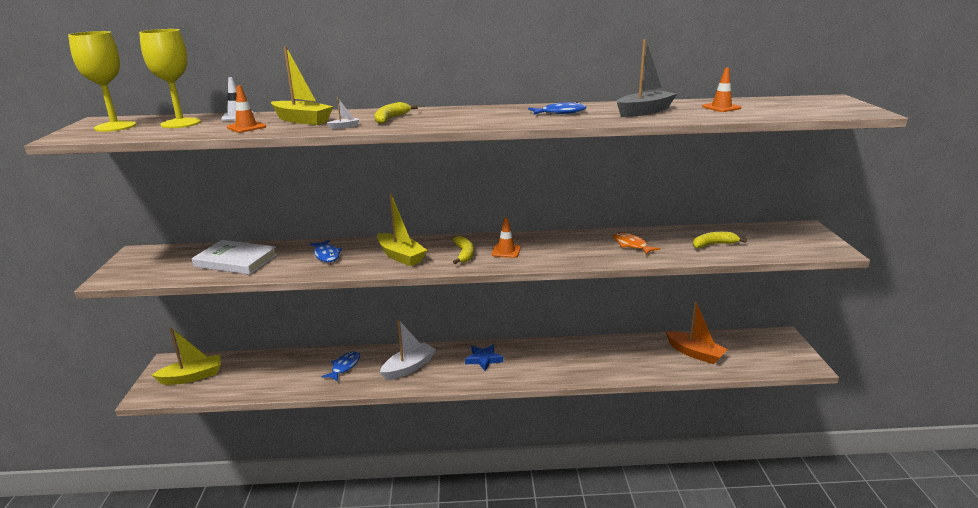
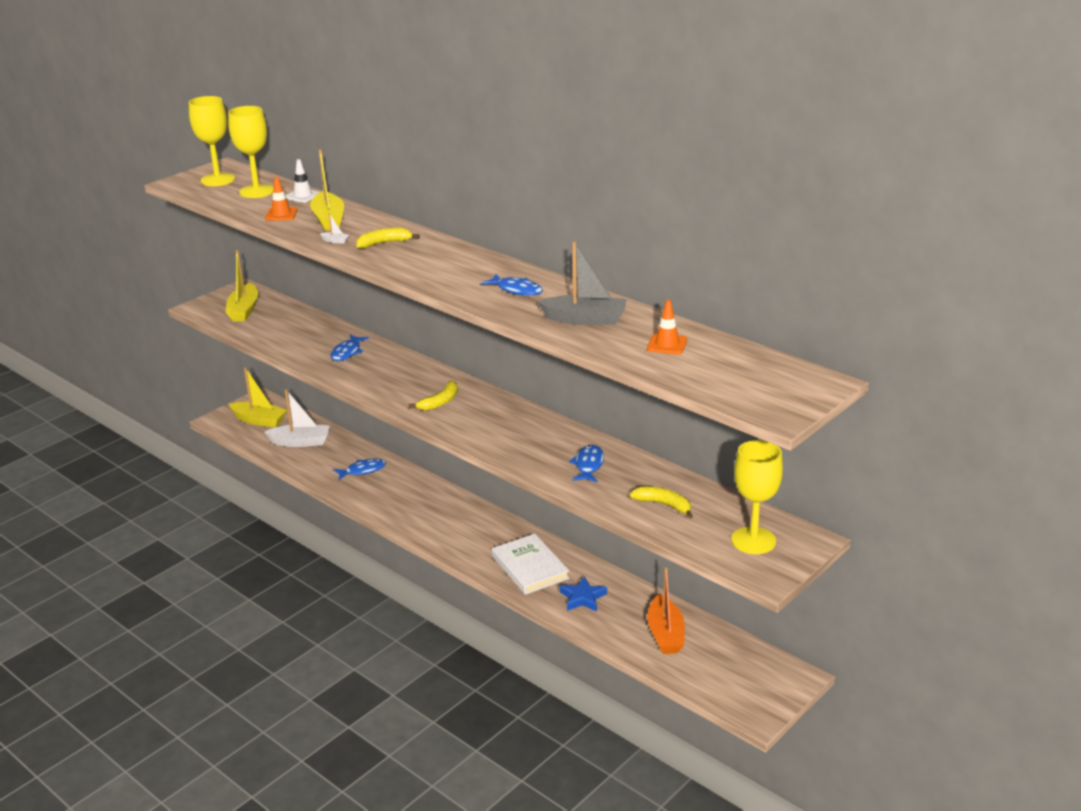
camera: 45 degrees right, 5 degrees up
(236, 260) = (285, 328): white book -> white book (530, 567)
(400, 256) = (393, 380): yellow boat -> yellow boat (244, 310)
(409, 367) = (405, 499): white boat -> white boat (300, 442)
(483, 359) = (471, 526): blue star -> blue star (583, 598)
(506, 251) = (476, 416): orange traffic cone -> none
(631, 245) = (588, 465): orange fish -> blue fish
(789, 239) = (753, 540): none -> yellow goblet

